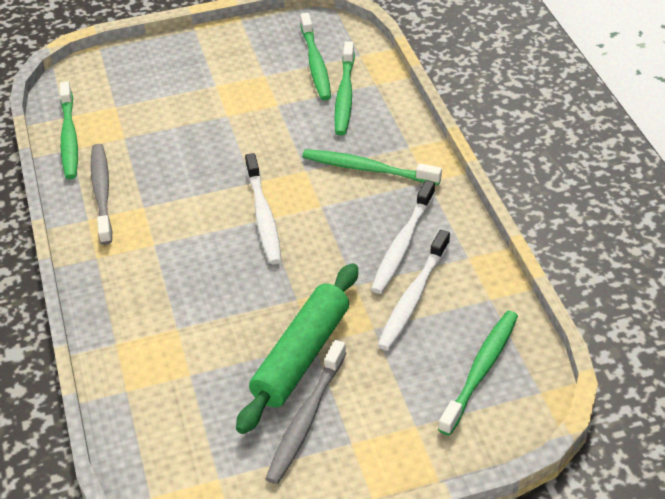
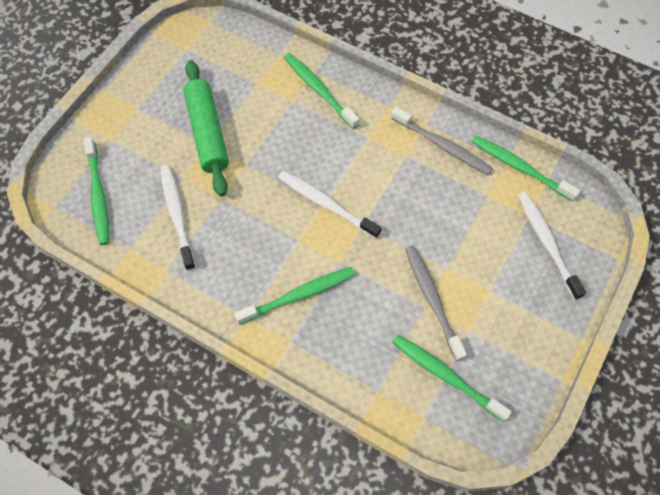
camera: 135 degrees right, 20 degrees up
(306, 419) = (172, 103): grey toothbrush -> grey toothbrush (432, 299)
(345, 95) = (387, 357): green toothbrush -> green toothbrush (319, 90)
(402, 244) = (217, 249): white toothbrush -> white toothbrush (547, 243)

